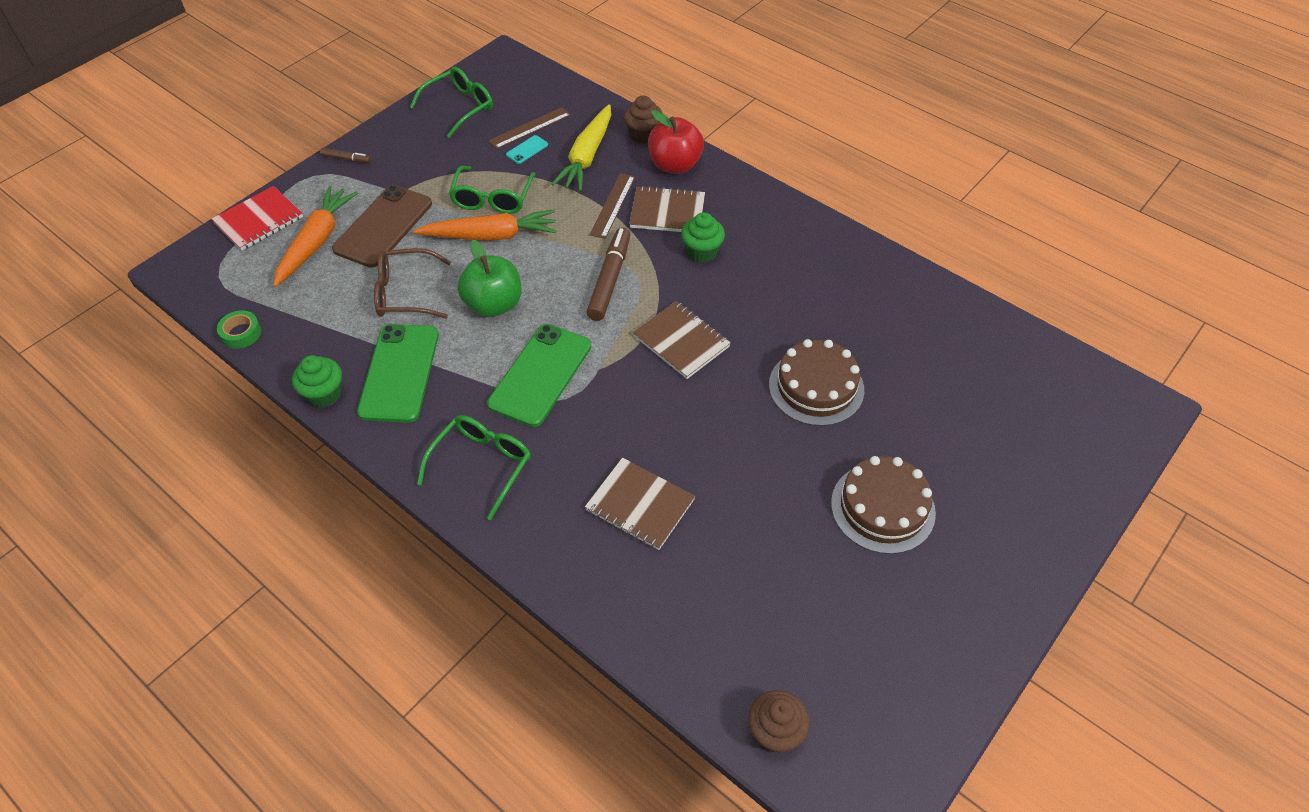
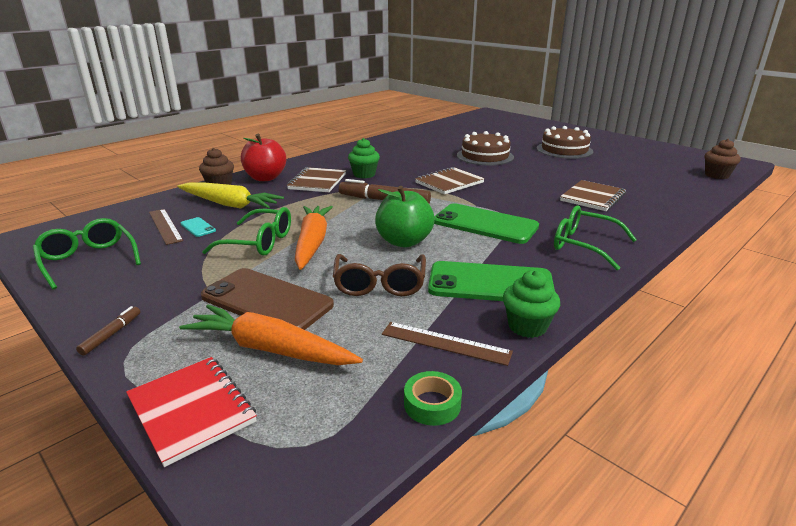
camera: 85 degrees left, 25 degrees down
(613, 205) = (299, 197): brown ruler -> brown ruler (445, 343)

